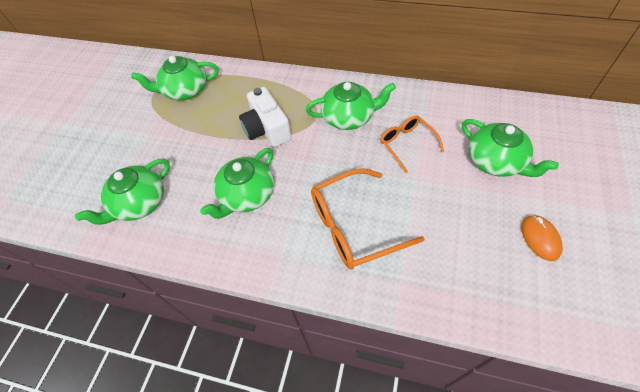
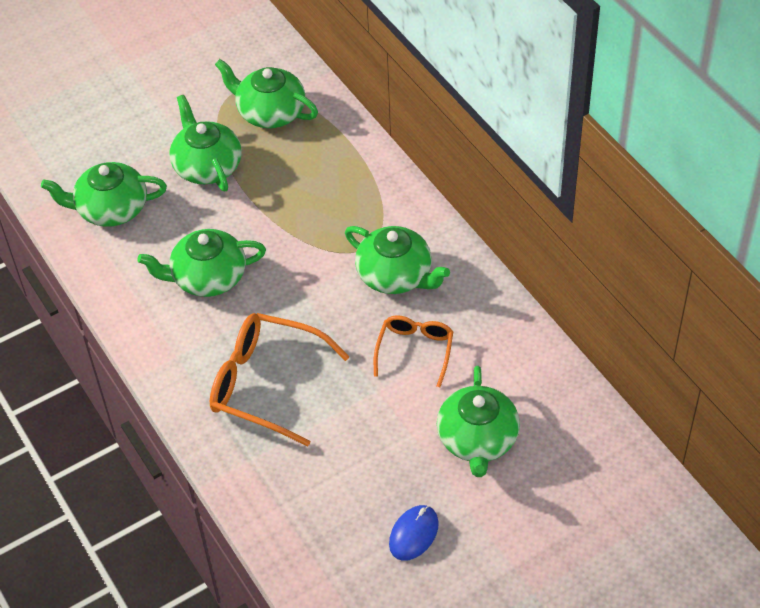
camera: 40 degrees right, 5 degrees down
(177, 139) = (207, 166): none -> green teapot
(267, 129) = (300, 223): white camera -> none
(540, 238) = (413, 534): orange mouse -> blue mouse

